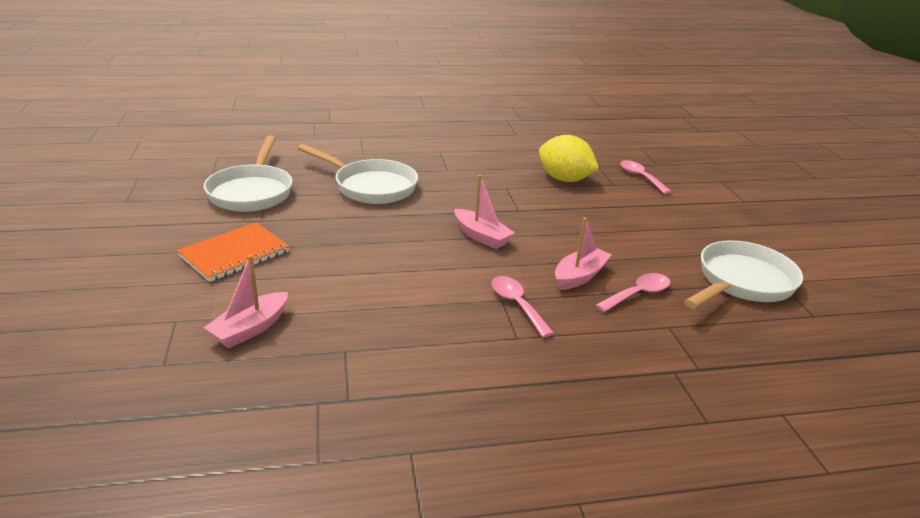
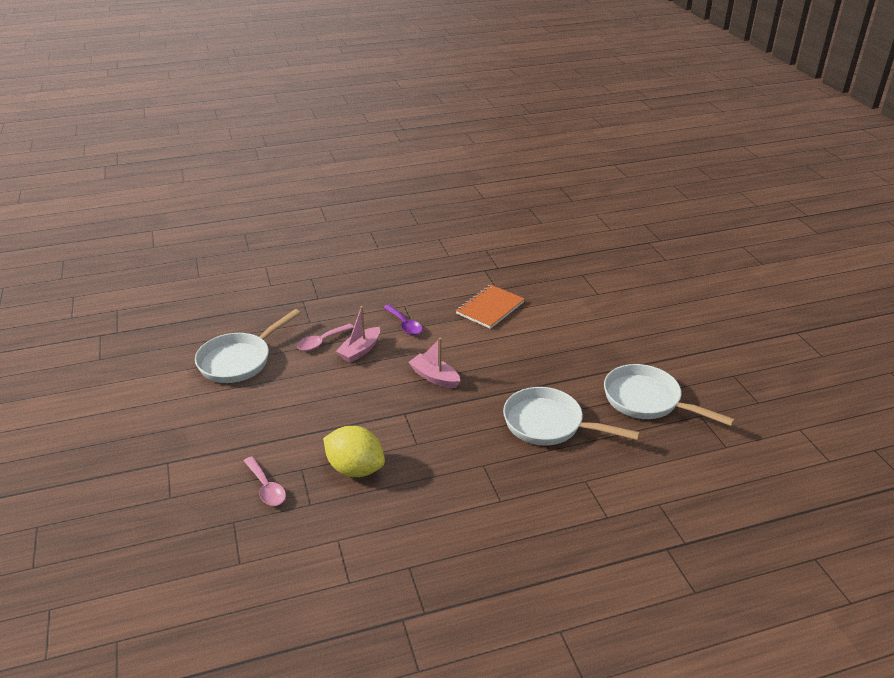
camera: 175 degrees right, 5 degrees up
(234, 254) = (605, 338): orange notebook -> orange notebook (490, 308)
(250, 329) = (554, 294): pink boat -> none
(252, 192) = (647, 400): white pan -> white pan turned 45 degrees counterclockwise
(517, 305) = (404, 324): pink spoon -> purple spoon

